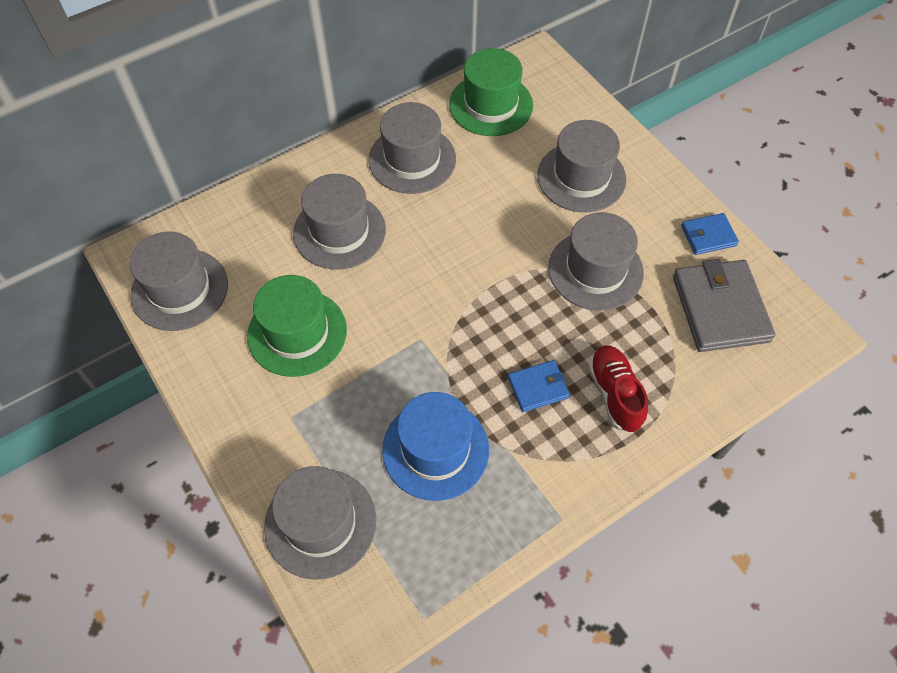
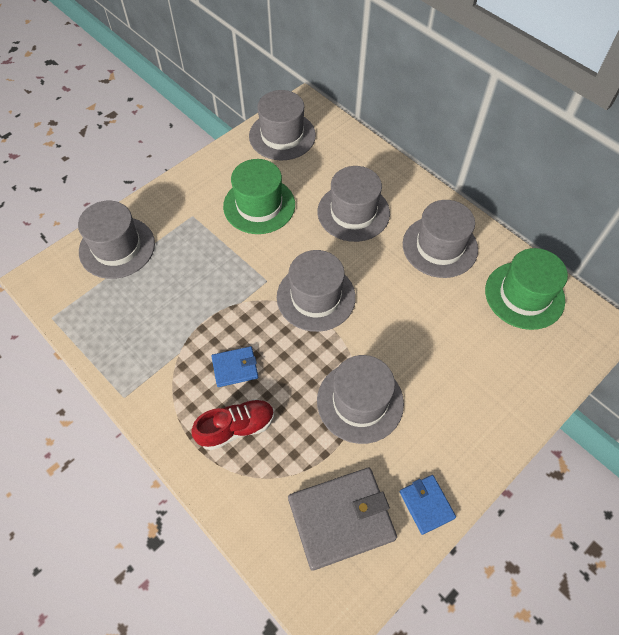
camera: 80 degrees right, 0 degrees up
(435, 449) = (175, 305): blue hat -> none
(538, 387) = (235, 367): blue wallet -> blue wallet turned 75 degrees counterclockwise
(581, 177) = (463, 380): grey hat -> grey hat (316, 297)

